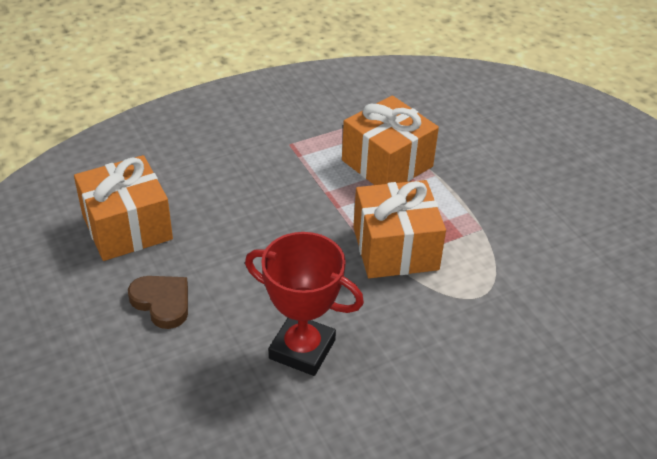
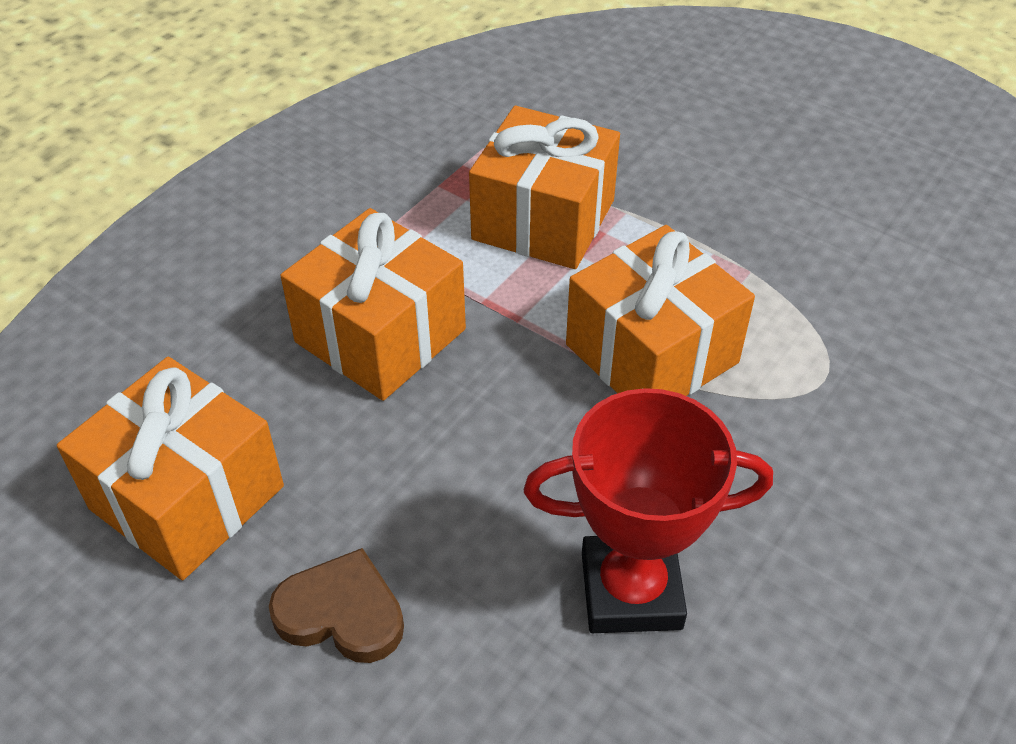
camera: 25 degrees left, 5 degrees up
(263, 189) = (380, 335): none -> orange gift

